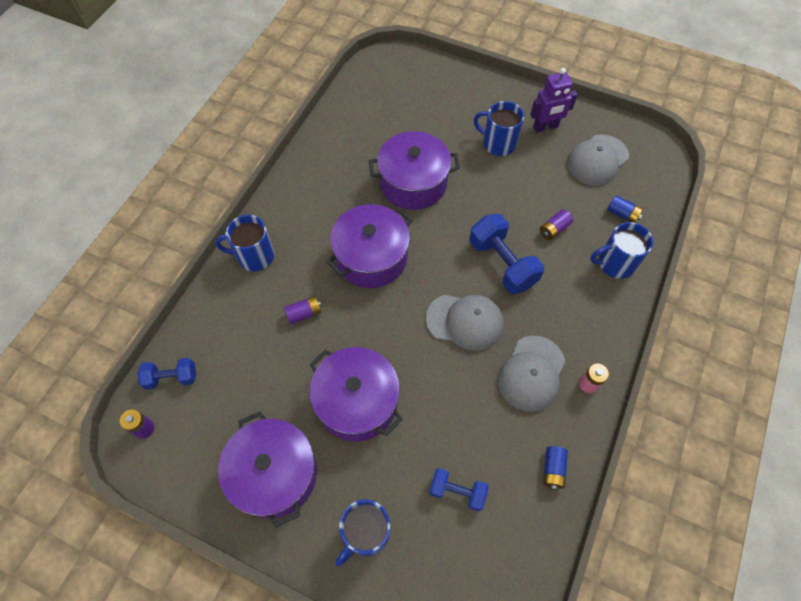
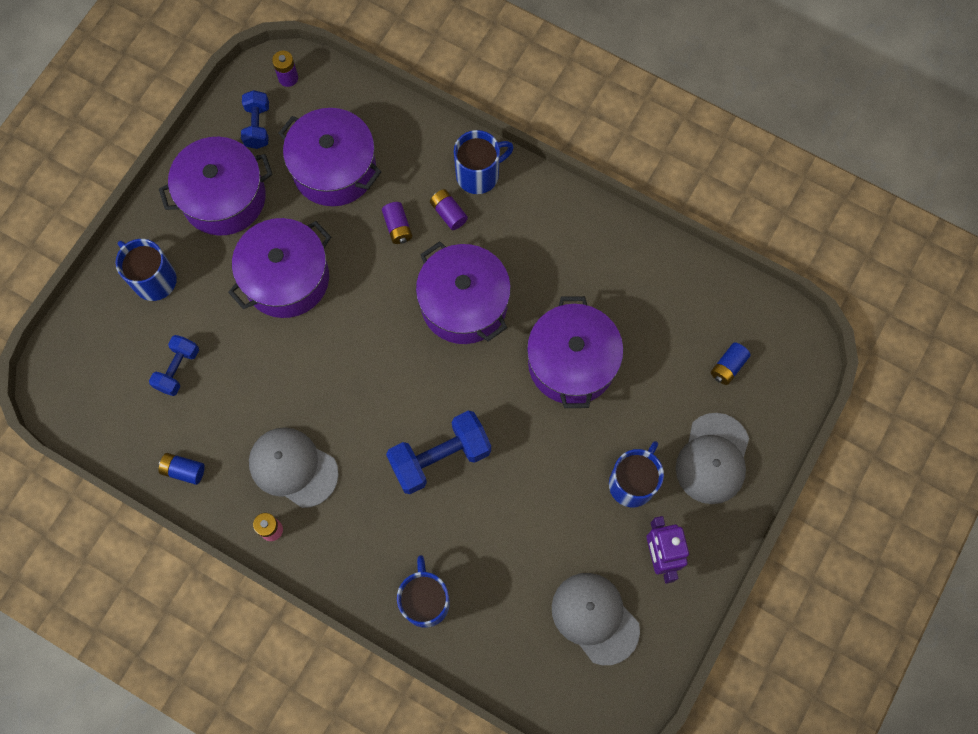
camera: 95 degrees right, 10 degrees up
(172, 378) = (338, 98): blue dumbbell -> blue dumbbell (257, 126)
(246, 373) = (334, 169): none -> purple pot
(254, 256) = (478, 174): blue mug -> blue mug turned 60 degrees clockwise
(465, 321) = (367, 402): grey cap -> grey cap (713, 459)
(554, 229) = (484, 532): purple battery -> purple battery (448, 213)
(622, 214) = (501, 630): blue battery -> blue battery (728, 367)

